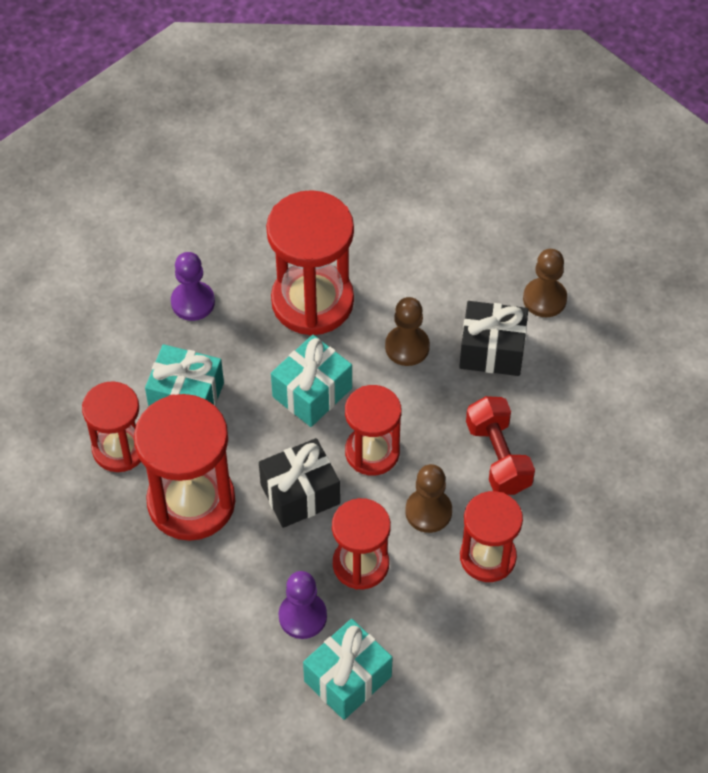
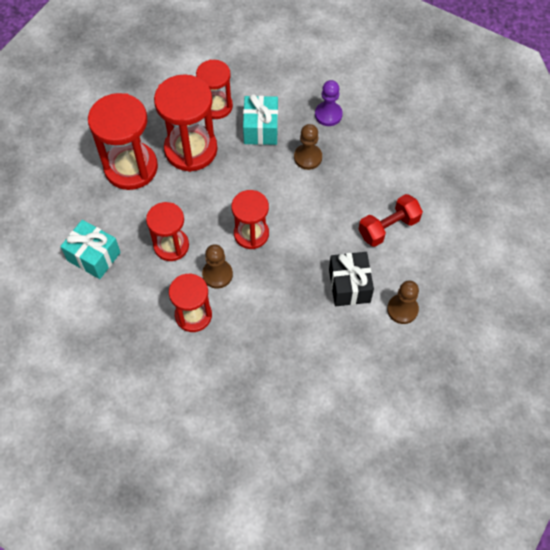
camera: 75 degrees right, 5 degrees up
(300, 494) = (211, 202): black gift -> none
(302, 616) = (129, 223): purple pawn -> none
(312, 301) = (351, 176): red hourglass -> red hourglass (131, 167)
(312, 392) = (284, 192): turquoise gift -> none
(407, 347) = (335, 236): brown pawn -> brown pawn (308, 157)
(498, 457) = (268, 306): red dumbbell -> red dumbbell (388, 227)

